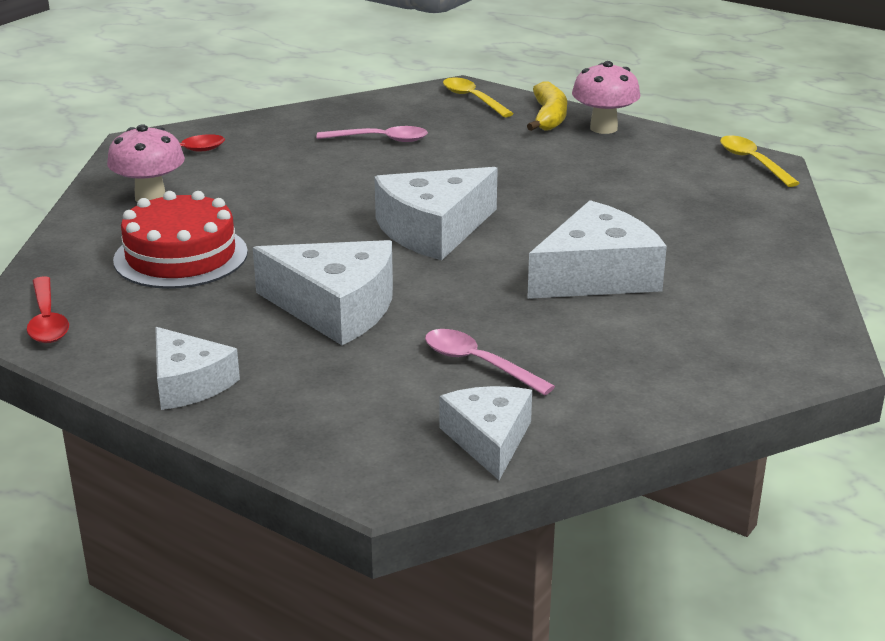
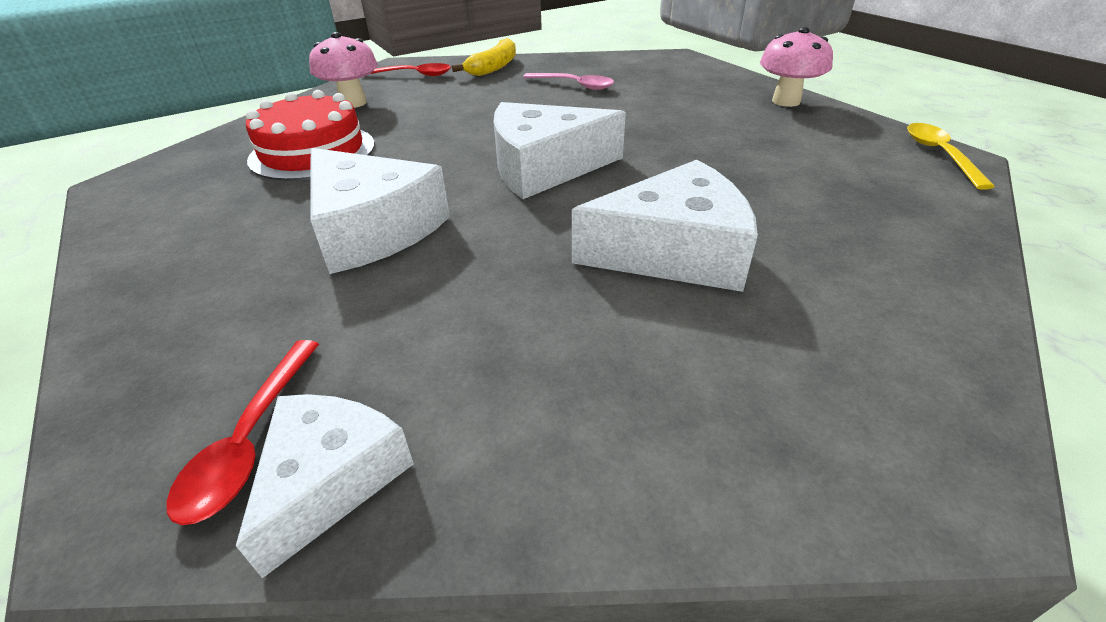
camera: 25 degrees right, 10 degrees up
(47, 320) = (144, 187): red spoon -> red spoon (251, 440)
(189, 383) = (148, 281): white cheese -> none
(473, 99) = (680, 65): yellow spoon -> none
(478, 364) = (439, 340): pink spoon -> none
(549, 117) = (738, 86): yellow banana -> yellow banana (494, 67)

